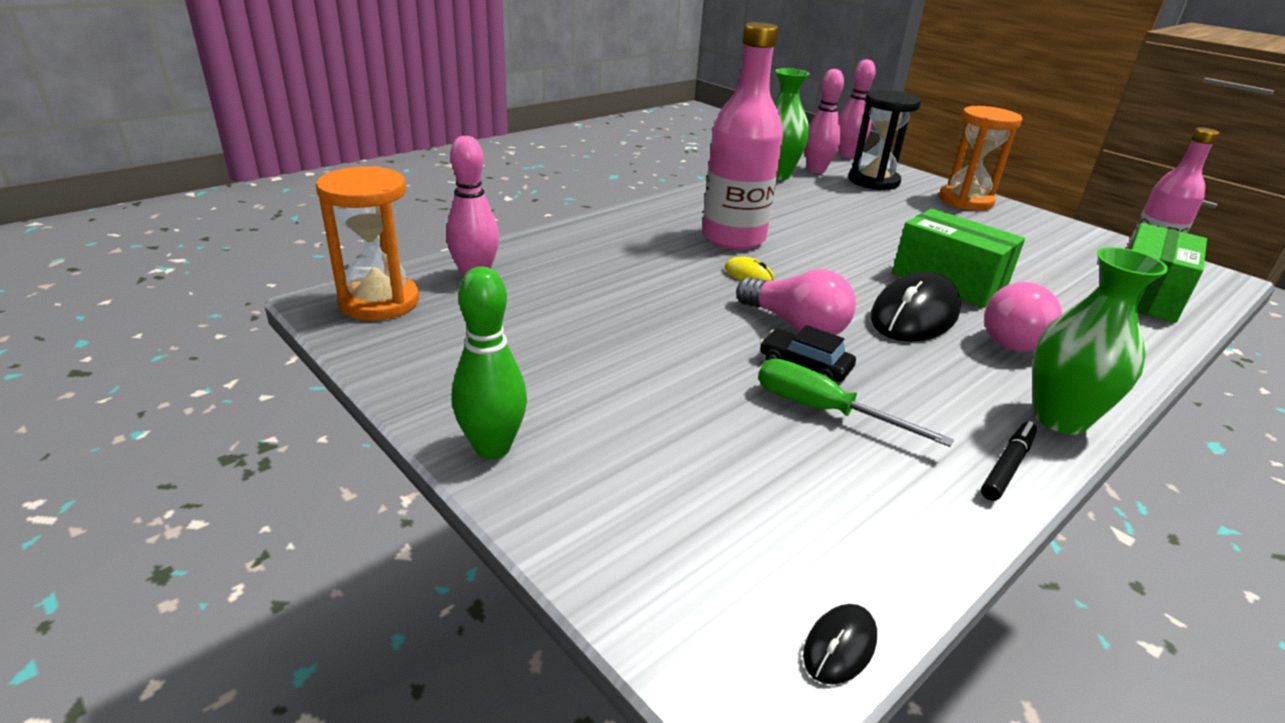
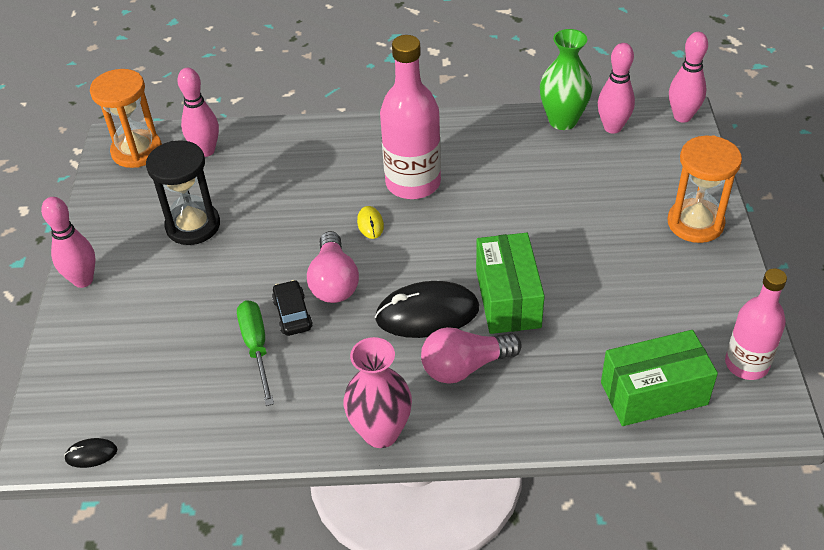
camera: 45 degrees right, 15 degrees up
(492, 448) = (83, 280): green bowling pin -> pink bowling pin
(873, 181) = (646, 163): black hourglass -> black hourglass (193, 226)
(1007, 466) = (296, 436): black marker -> none
(1060, 419) = (381, 432): green vase -> pink vase

